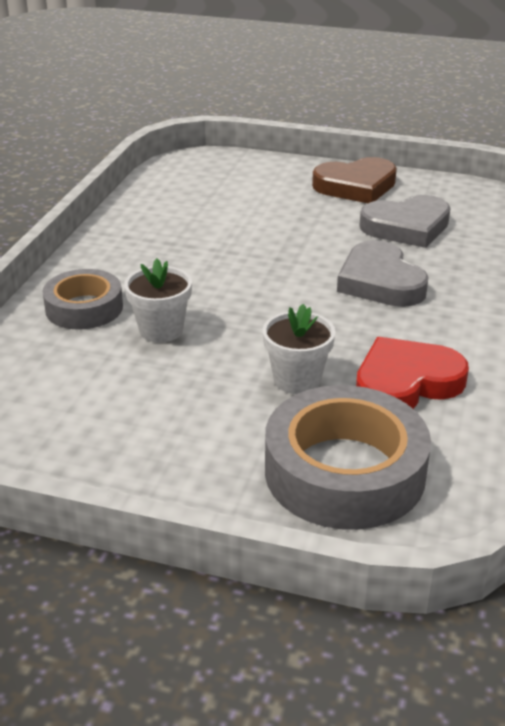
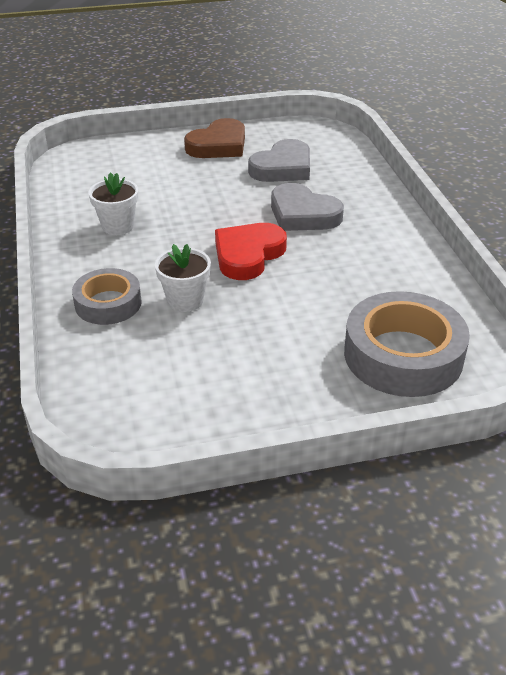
camera: 30 degrees left, 5 degrees up
(297, 380) = (315, 304): white flower pot -> white flower pot (118, 226)
(406, 383) = (384, 281): red heart -> red heart (248, 255)

